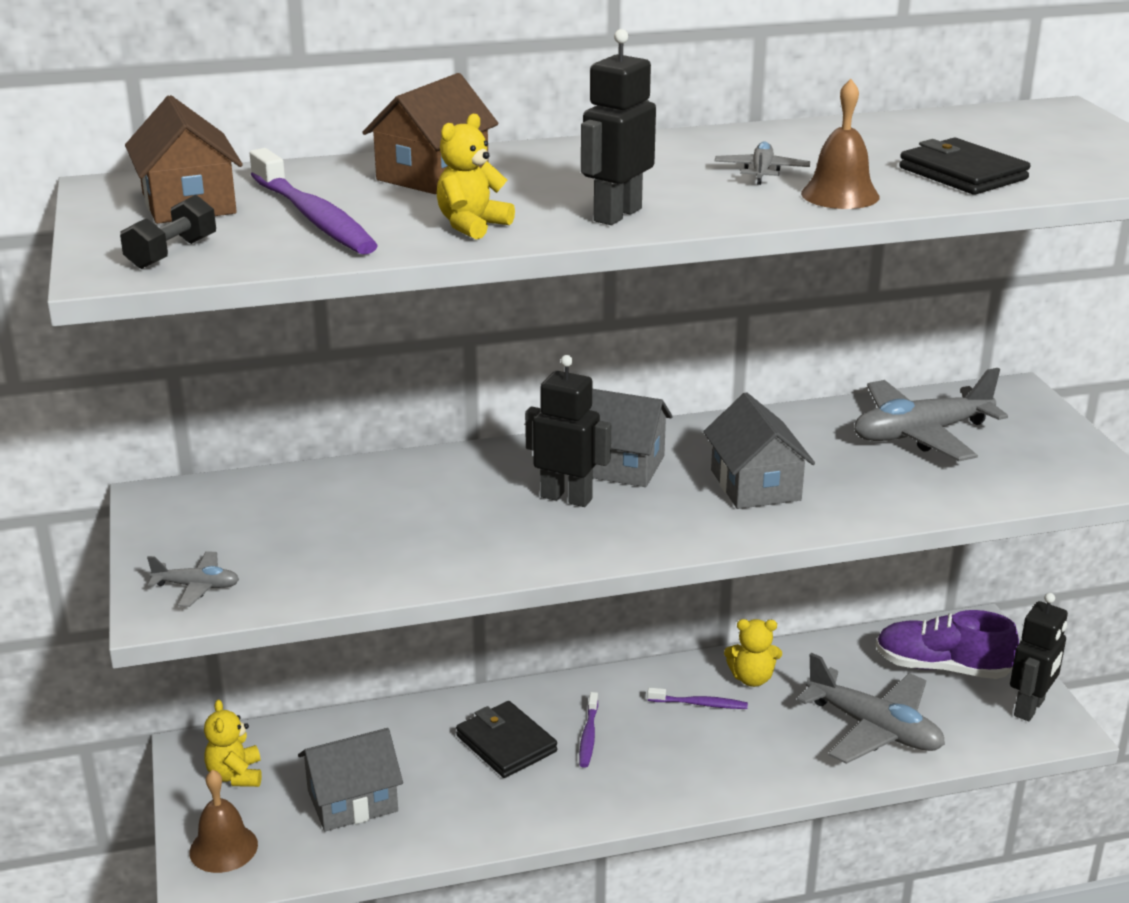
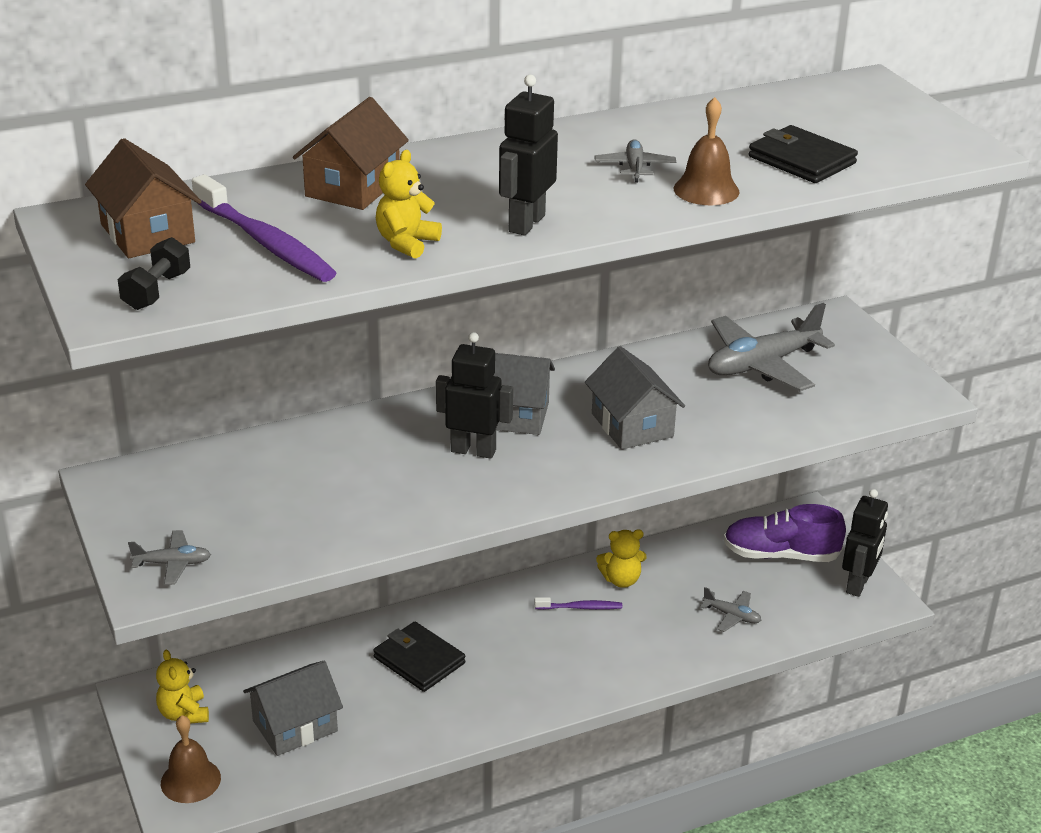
camera: 10 degrees left, 5 degrees up
(588, 736) = (489, 646): purple toothbrush -> none
(874, 729) = (731, 616): grey plane -> grey plane, size x0.48

